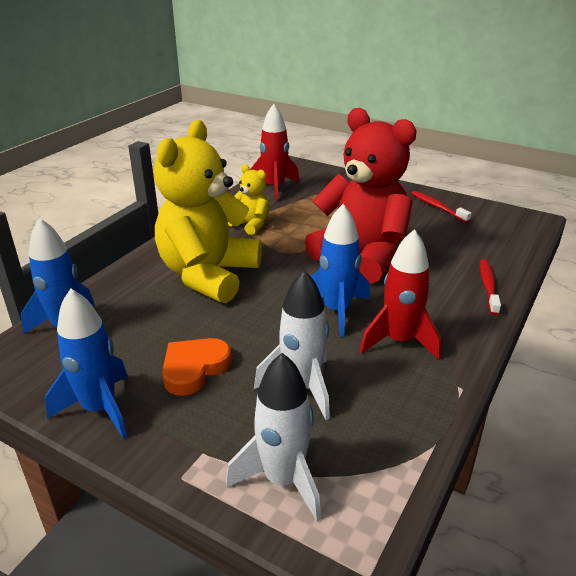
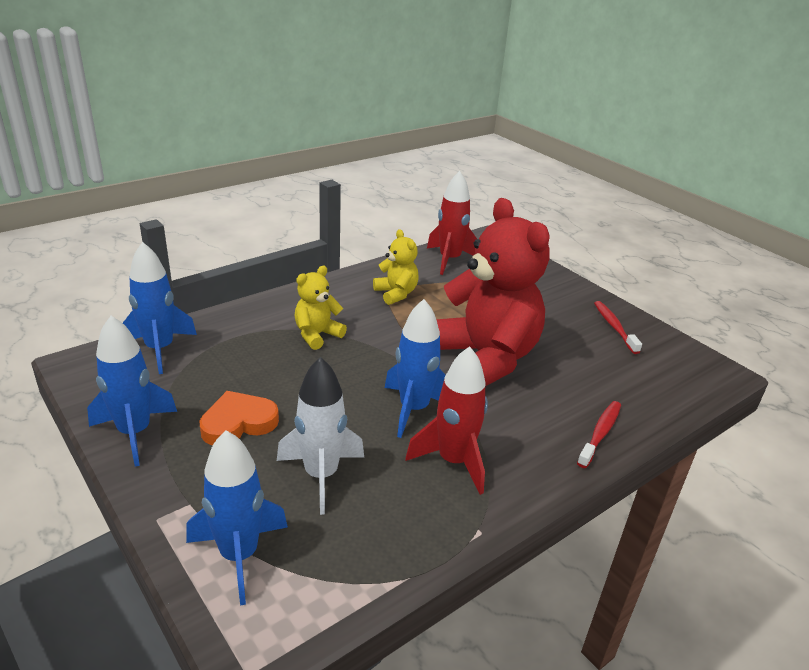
camera: 20 degrees right, 0 degrees up
(208, 275) = (317, 335): yellow teddy bear -> yellow teddy bear, size x0.46
(283, 480) = (239, 555): white rocket -> blue rocket

